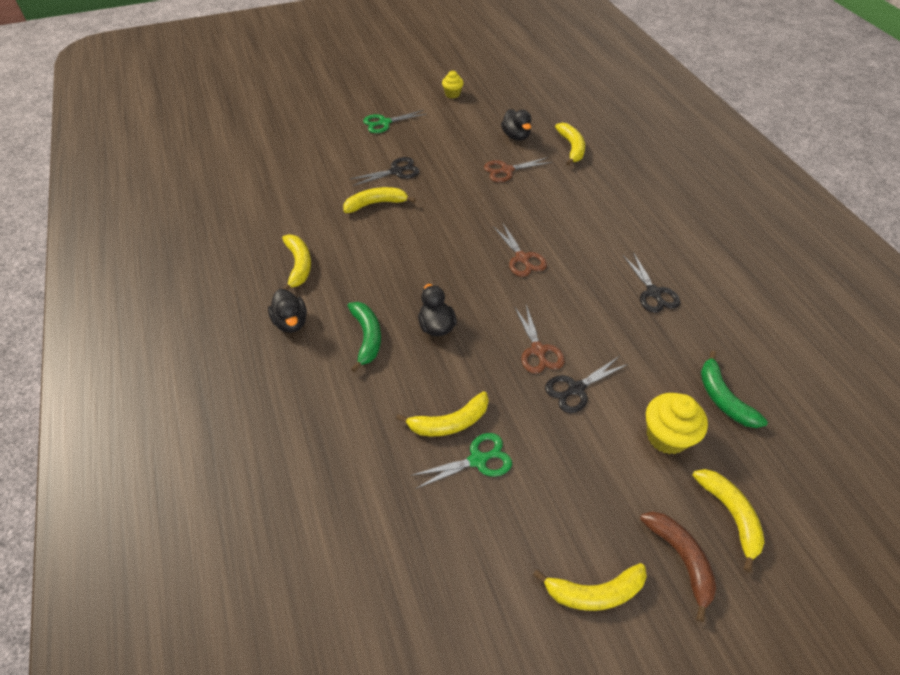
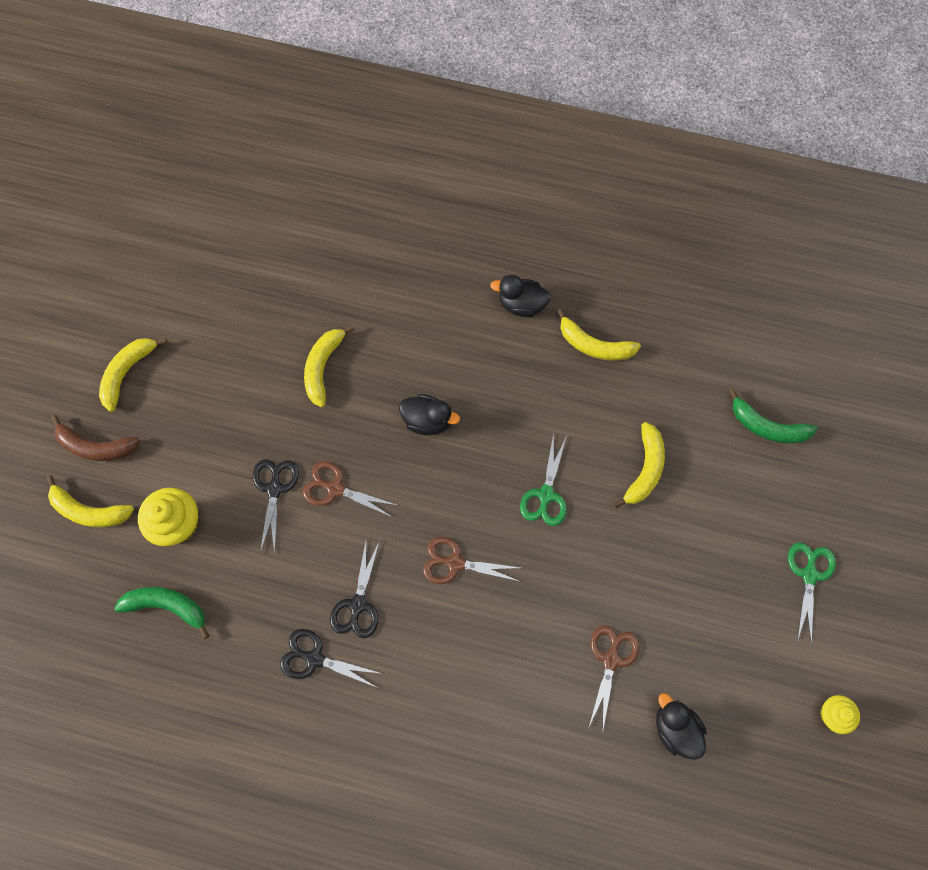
camera: 125 degrees right, 20 degrees up
(367, 337) = (458, 356): green banana -> green banana (767, 426)
(396, 171) = (692, 526): black scissors -> black scissors (357, 605)
(478, 460) = (276, 366): green scissors -> green scissors (546, 495)
(516, 136) = (675, 728): black duck -> black duck turned 45 degrees clockwise
(571, 148) = (603, 784): yellow banana -> none

